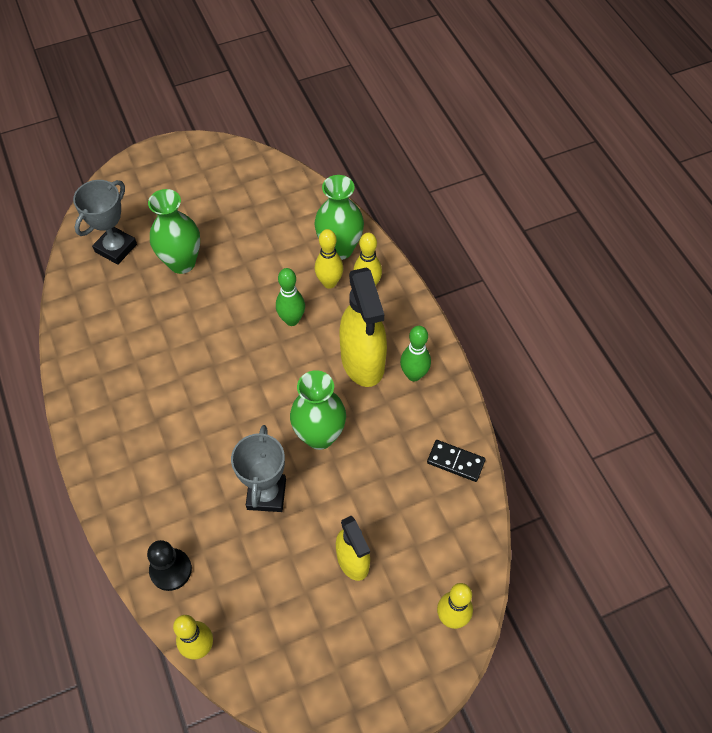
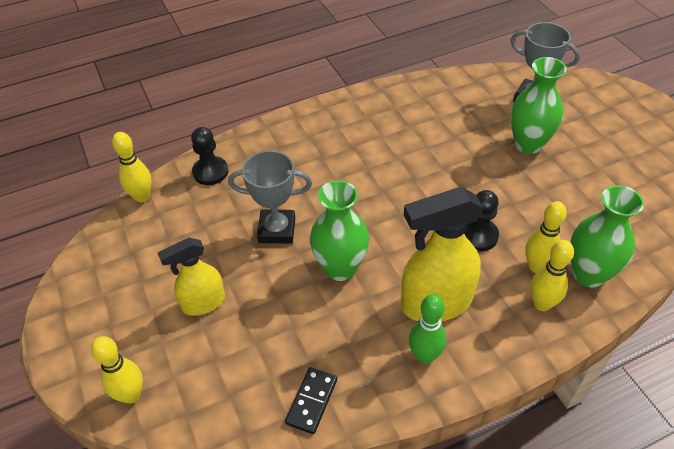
camera: 90 degrees right, 10 degrees down
(292, 320) = (478, 236): green bowling pin -> black pawn

